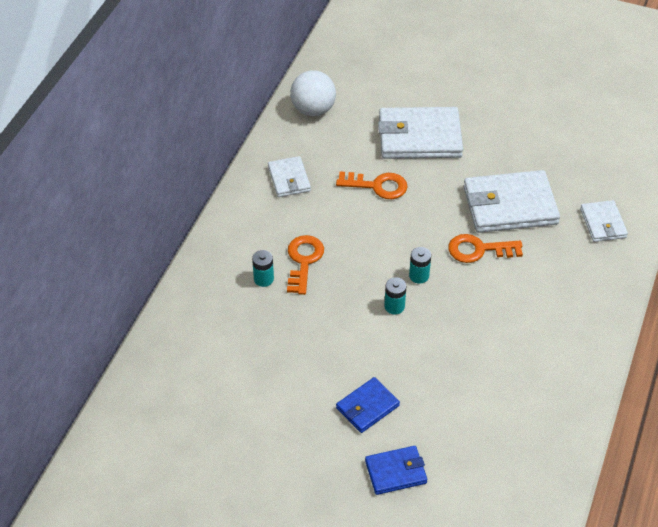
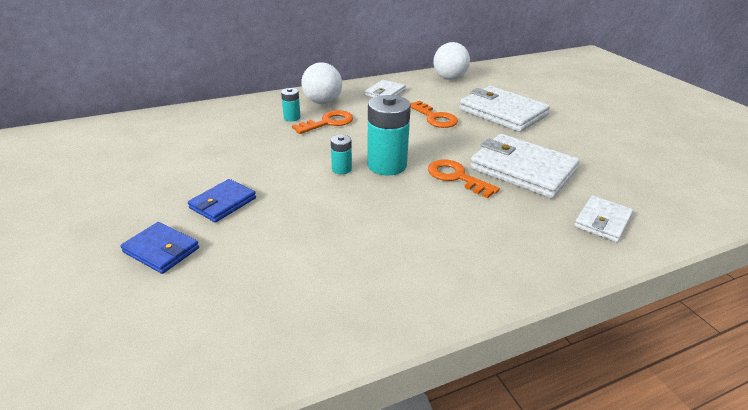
camera: 45 degrees right, 15 degrees down
(255, 236) = (322, 102): none -> white ball
(367, 407) = (223, 203): blue wallet -> blue wallet turned 60 degrees counterclockwise
(419, 276) = (387, 165): turquoise battery -> turquoise battery, size x2.01

